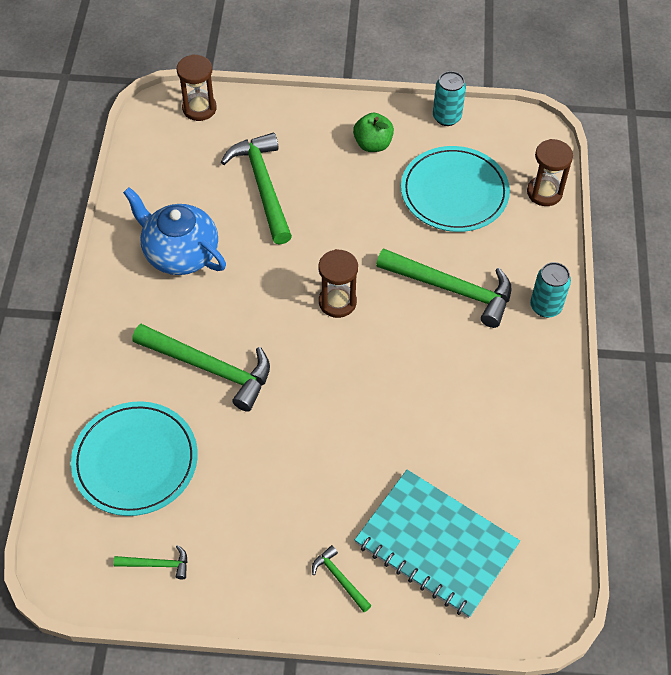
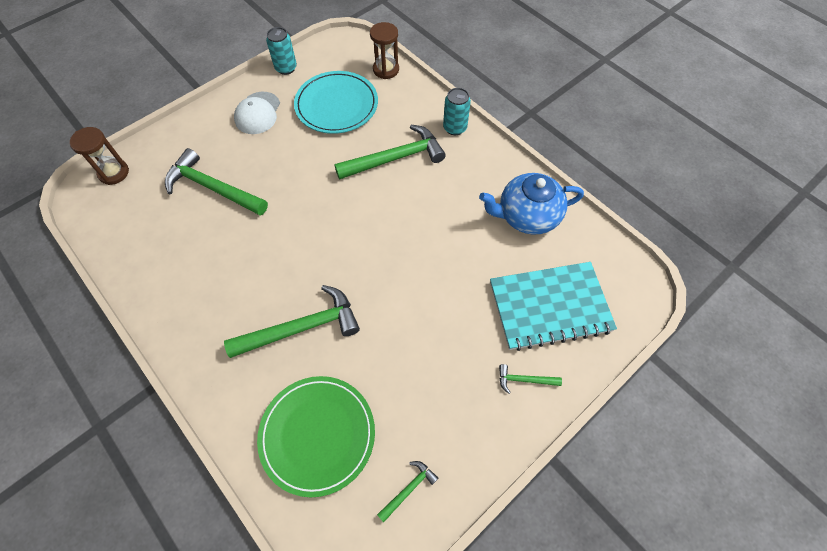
camera: 45 degrees left, 5 degrees up
(135, 460) = (317, 435): turquoise plate -> green plate
(180, 253) = (200, 273): blue teapot -> blue teapot (527, 216)
(337, 302) = (338, 219): brown hourglass -> none
(373, 144) = (258, 113): green apple -> white cap

